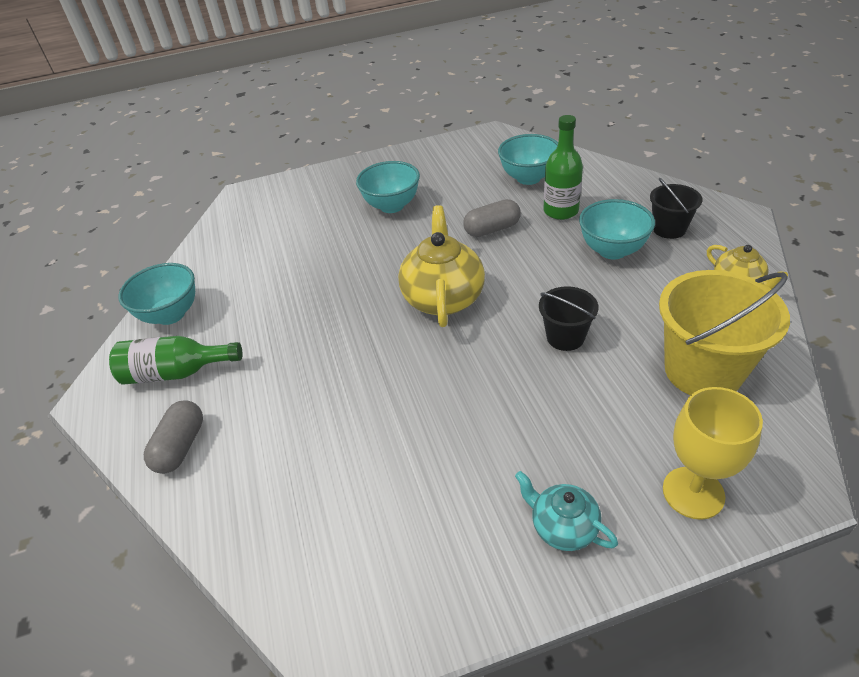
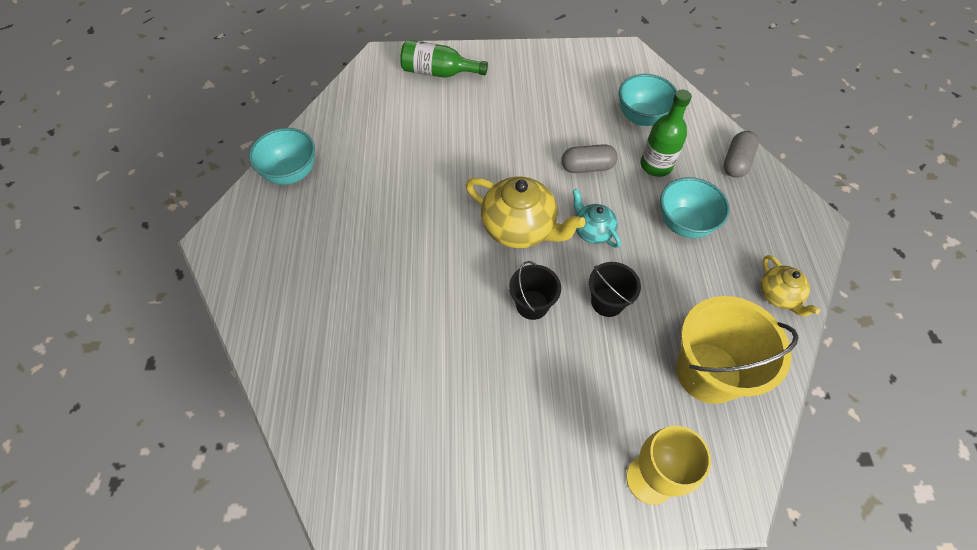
camera: 10 degrees right, 15 degrees up
(176, 372) = (283, 234): green bottle -> green bottle (438, 72)
(181, 447) = (272, 306): grey capsule -> grey capsule (736, 162)
(392, 206) = (508, 112): turquoise bowl -> none
(443, 298) = (519, 228): yellow teapot -> yellow teapot turned 105 degrees clockwise
(563, 527) = (538, 474): turquoise teapot -> turquoise teapot (592, 231)
(669, 229) = (745, 216): black bucket -> black bucket (532, 305)

